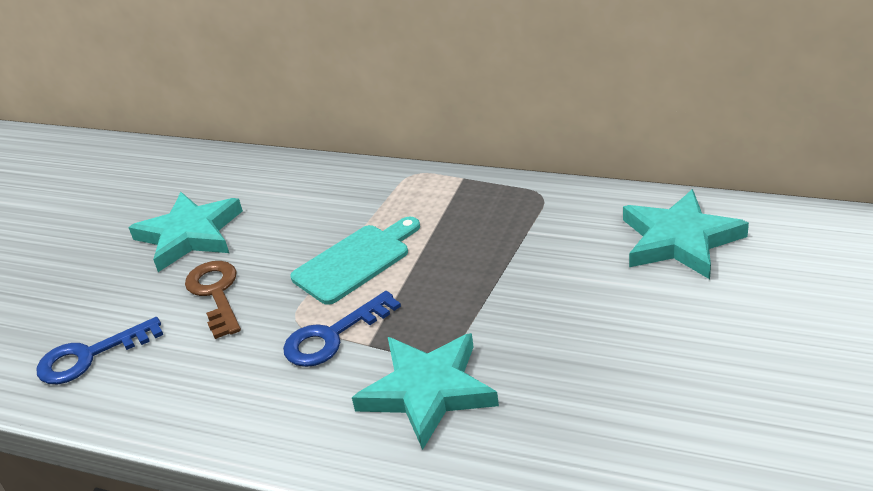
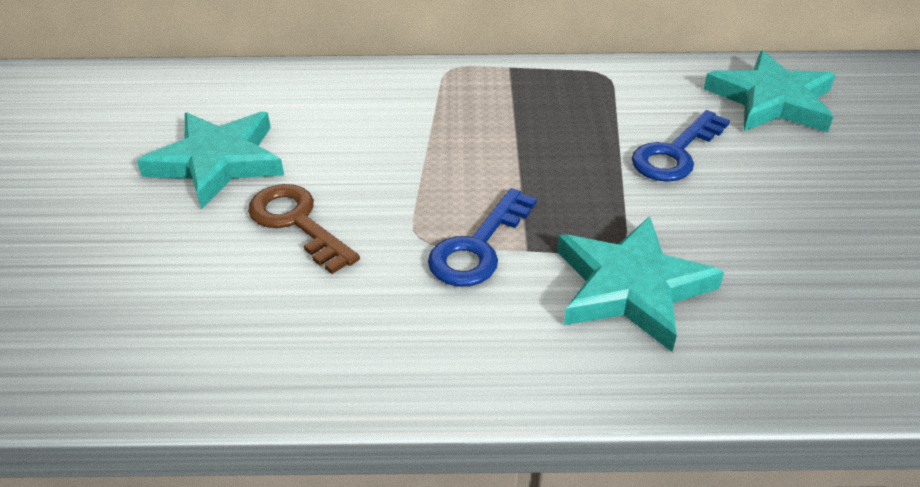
camera: 25 degrees left, 5 degrees up
(89, 356) = (167, 325): blue key -> blue key (675, 153)
(355, 261) = (448, 164): turquoise cutting board -> none

